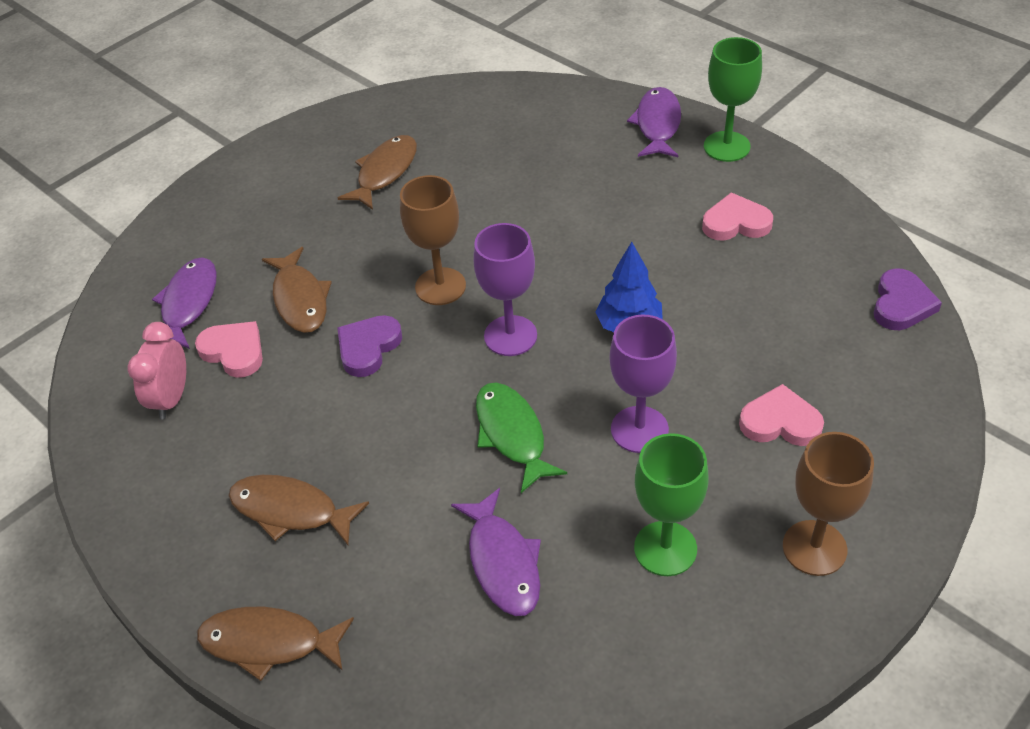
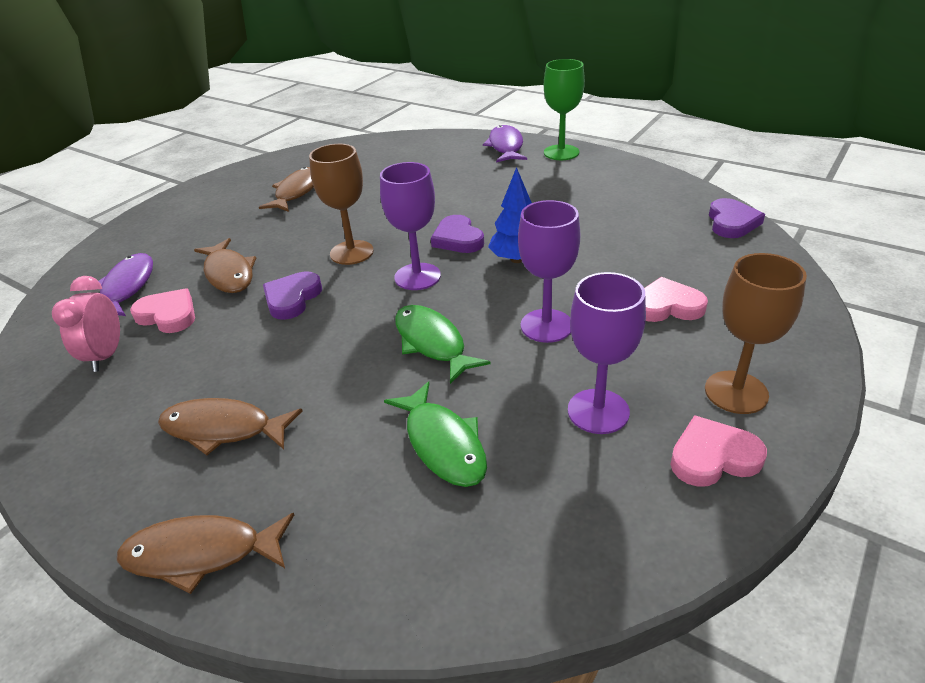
camera: 10 degrees left, 10 degrees down
(502, 562) = (443, 444): purple fish -> green fish
(566, 282) = (458, 239): none -> purple heart
(665, 548) = (598, 411): green goblet -> purple goblet
(736, 223) = (583, 191): pink heart -> pink heart (713, 457)

